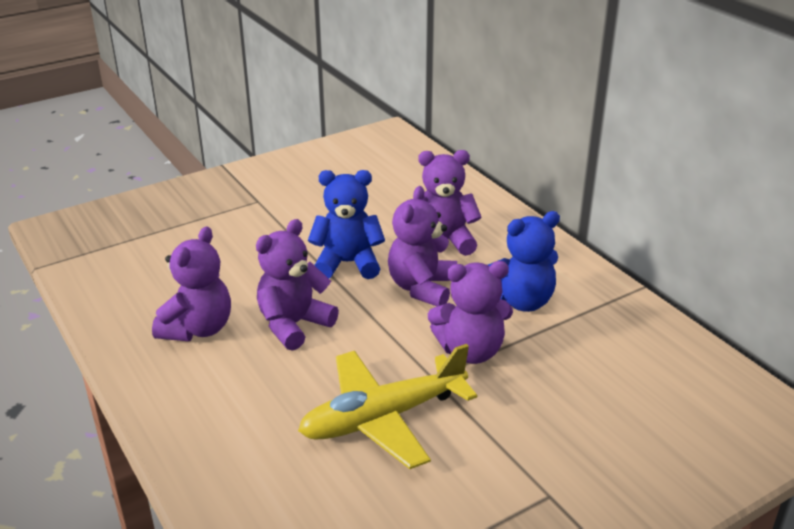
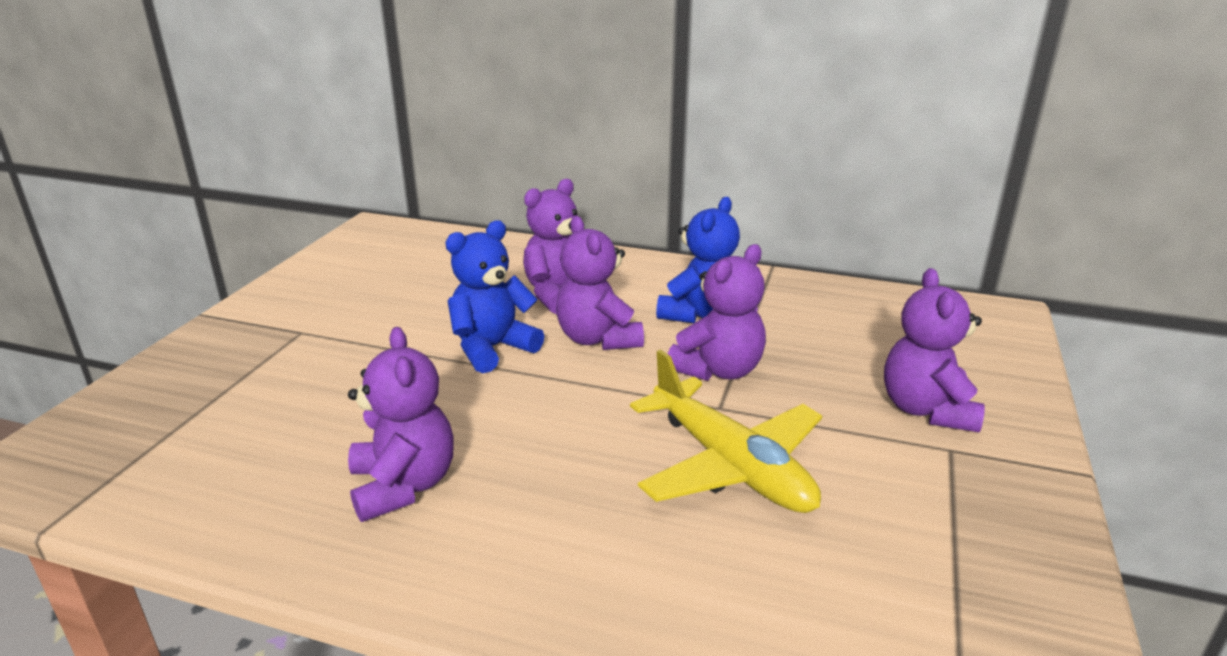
camera: 40 degrees left, 5 degrees down
(294, 325) = (515, 428): purple teddy bear -> purple teddy bear (926, 410)
(383, 418) = (730, 465): yellow plane -> yellow plane turned 60 degrees counterclockwise

